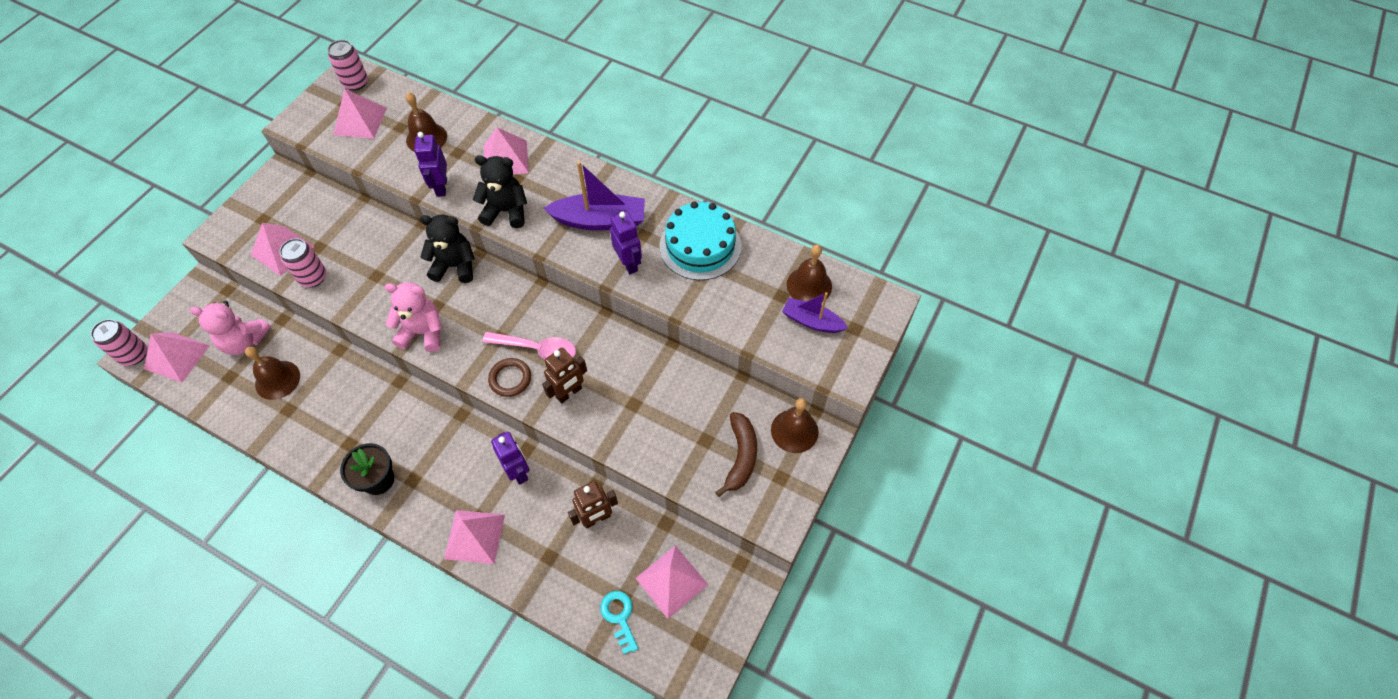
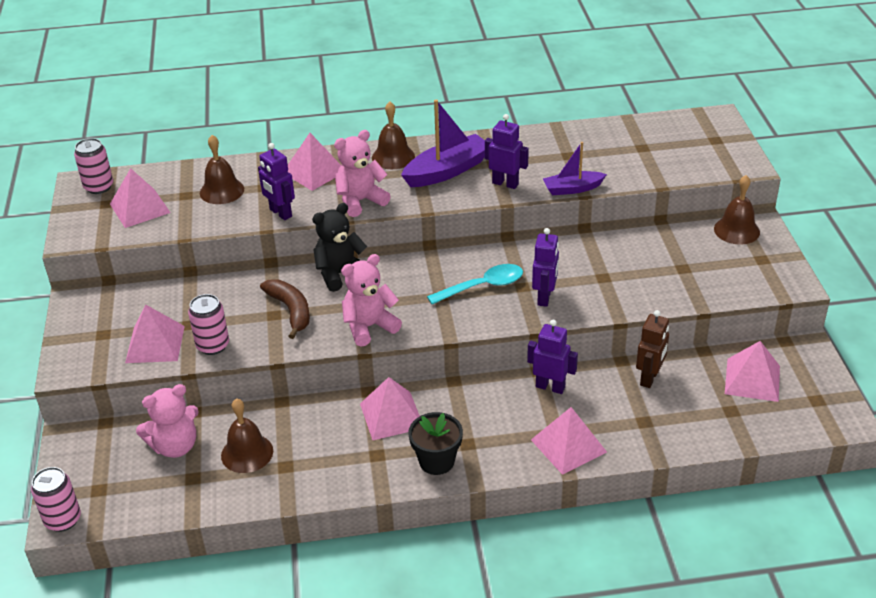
camera: 35 degrees left, 20 degrees down
(177, 357) = (115, 495): pink pyramid -> pink pyramid (391, 415)
(506, 211) = (360, 201): black teddy bear -> pink teddy bear
(510, 379) = (485, 314): brown ring -> none
(537, 349) = (483, 286): pink spoon -> turquoise spoon
(569, 393) = (544, 297): brown robot -> purple robot
(619, 617) = (743, 422): turquoise key -> none
(700, 246) = (546, 149): turquoise cake -> none
(740, 456) = (720, 263): brown banana -> brown banana (291, 311)
(809, 285) = (653, 133): brown bell -> brown bell (393, 157)
(812, 321) = (682, 150): purple boat -> purple boat (572, 189)

